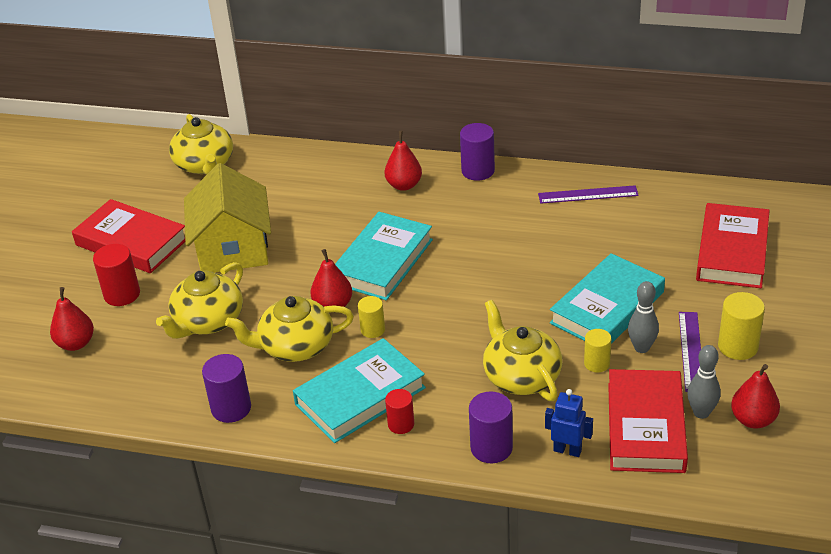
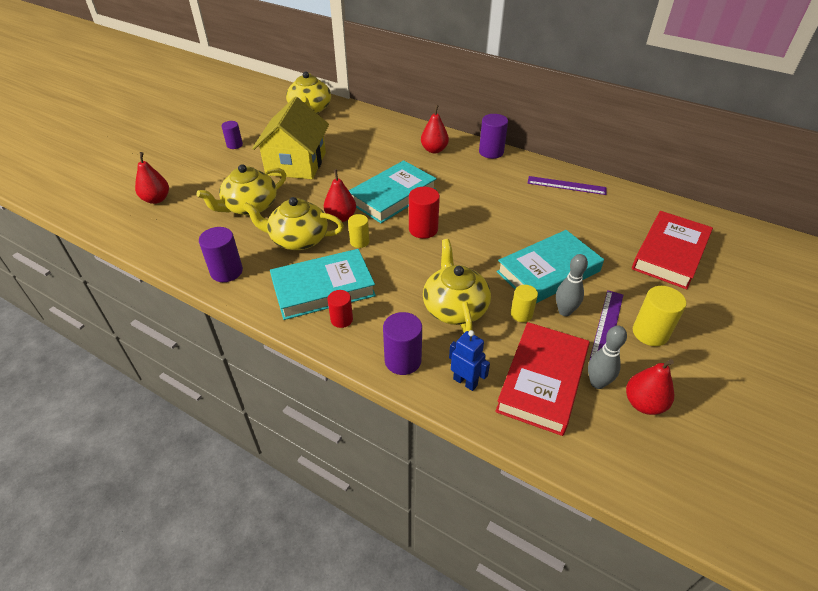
camera: 15 degrees right, 5 degrees up
(122, 294) = (207, 175): red cylinder -> red cylinder (423, 229)
(131, 242) = (234, 145): red book -> purple cylinder

